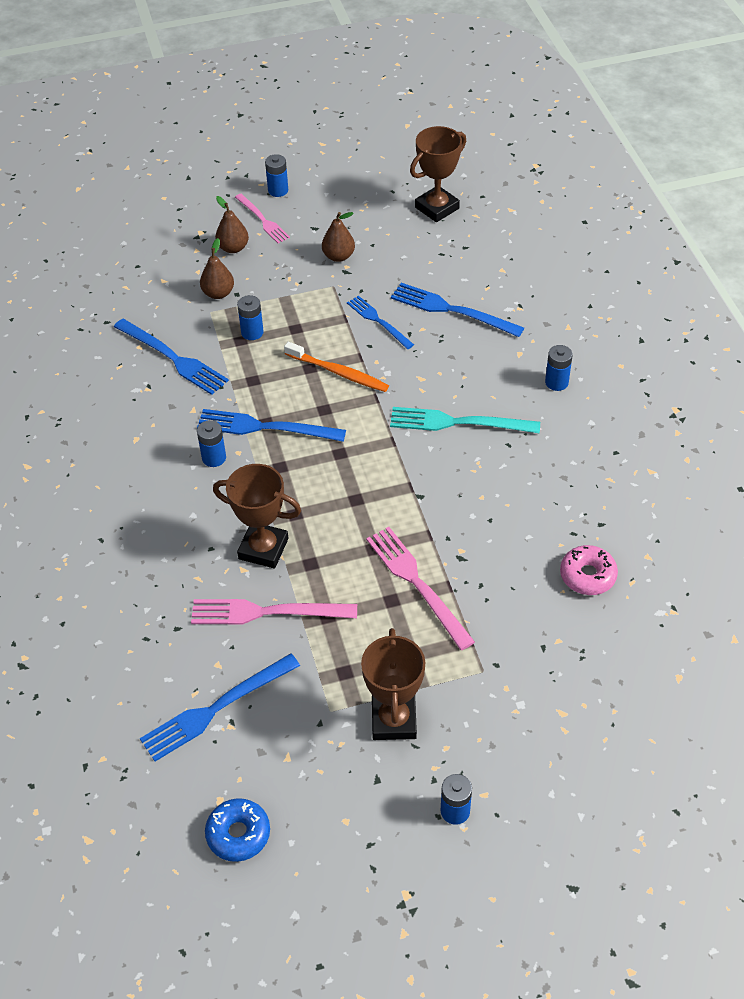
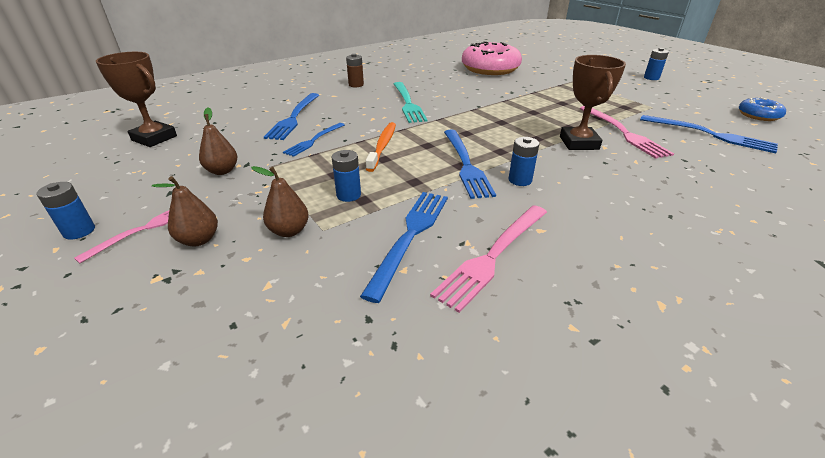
camera: 110 degrees left, 15 degrees down
(394, 720) = (631, 93): brown trophy -> none
(417, 584) = (543, 98): pink fork -> pink fork (493, 255)
(556, 382) = (356, 85): blue battery -> brown battery
(587, 575) = (490, 69): pink donut -> pink donut, size x1.97

